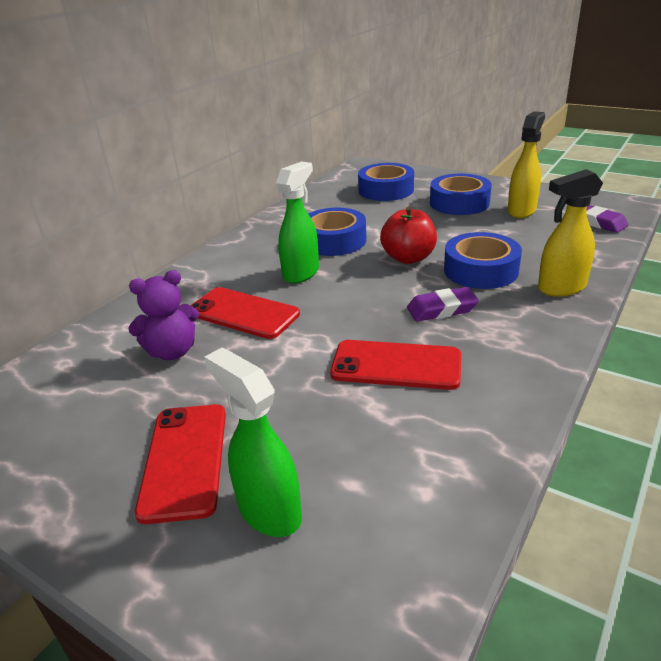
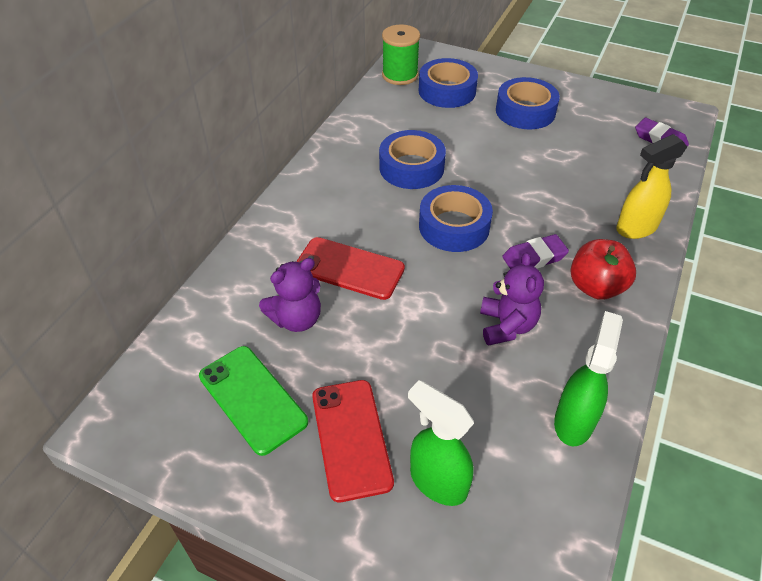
camera: 10 degrees left, 15 degrees up
(95, 417) = (252, 399): none -> green phone
(301, 273) = (391, 214): green spray bottle -> green spray bottle (574, 421)
(344, 181) = (400, 75): none -> green spool
(396, 365) = (507, 326): red phone -> purple teddy bear
(408, 258) = (490, 191): red apple -> red apple (596, 287)
(480, 270) = (561, 207): blue tape -> blue tape (454, 226)
(521, 211) = (587, 123): yellow spray bottle -> none

